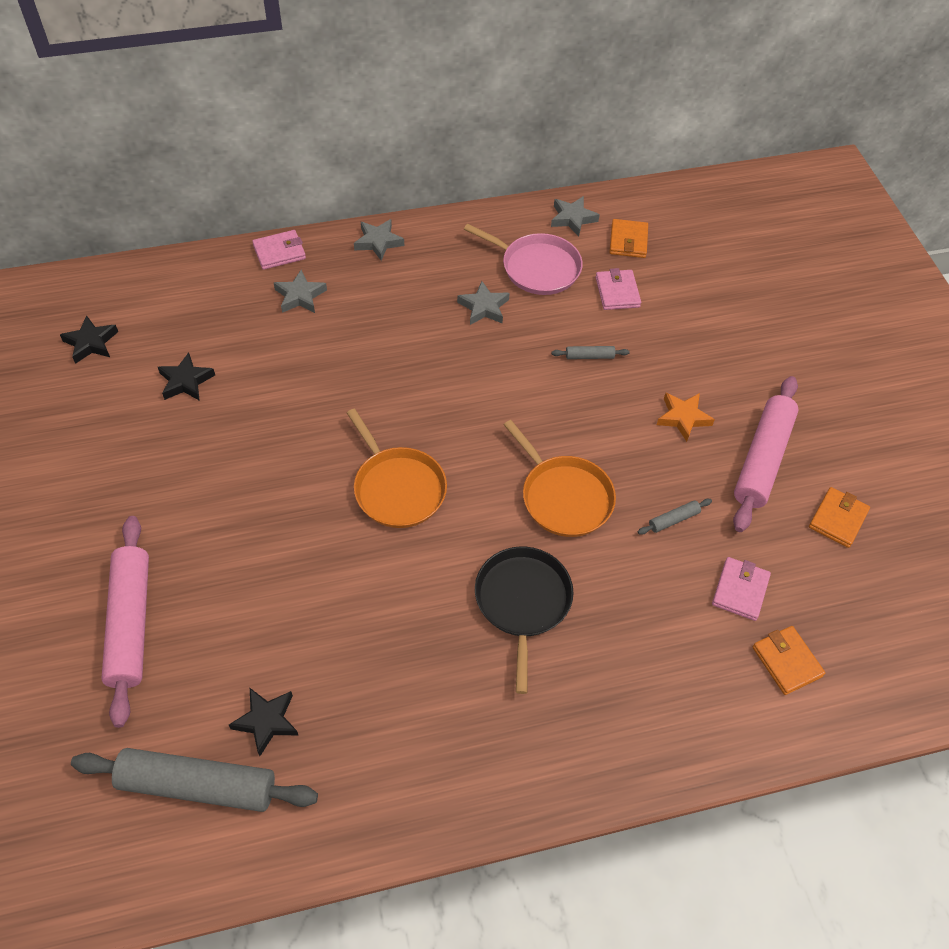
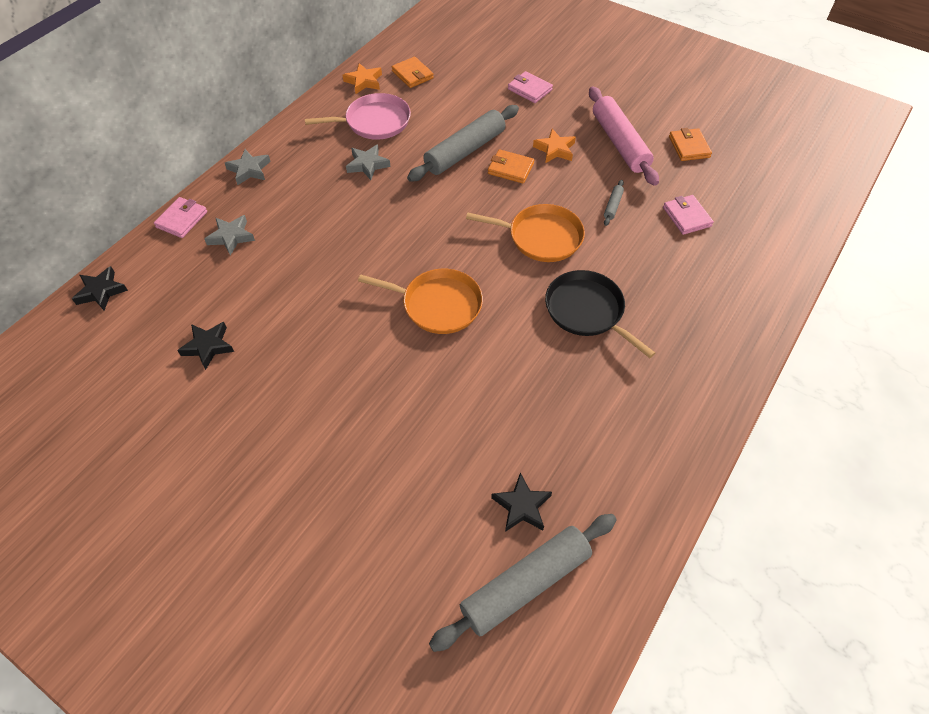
camera: 40 degrees left, 0 degrees up
(91, 343) = (96, 374): black star -> black star (101, 291)
(131, 623) = (356, 528): pink rolling pin -> none
(572, 218) = (364, 81): grey star -> orange star
(589, 356) = (464, 151): grey rolling pin -> grey rolling pin, size x2.42
(617, 292) = (439, 106): pink wallet -> pink wallet (530, 89)
(786, 661) = (748, 234): orange wallet -> orange wallet (510, 169)

